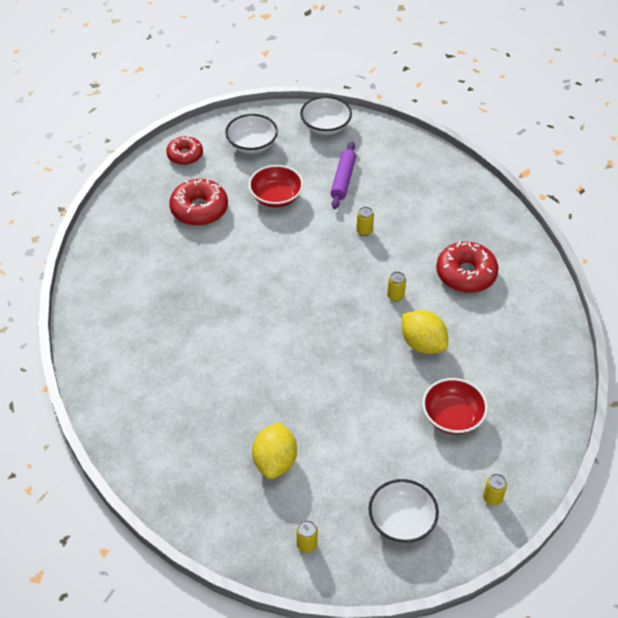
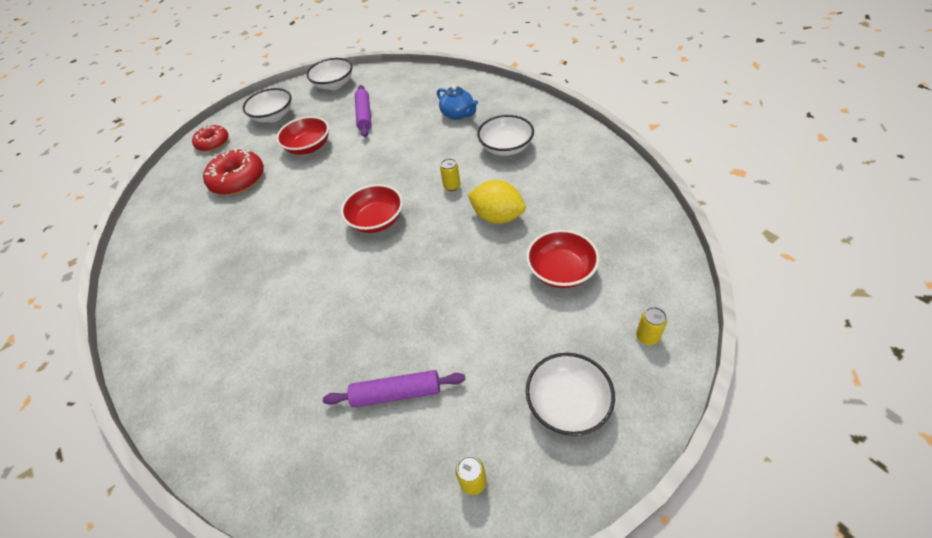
camera: 15 degrees left, 0 degrees up
(275, 462) = (396, 393): yellow lemon -> purple rolling pin
(313, 304) = (376, 220): none -> red bowl
(364, 231) = (399, 146): yellow can -> none
(437, 216) = (458, 114): none -> blue teapot
(466, 274) = (506, 147): red donut -> white bowl

